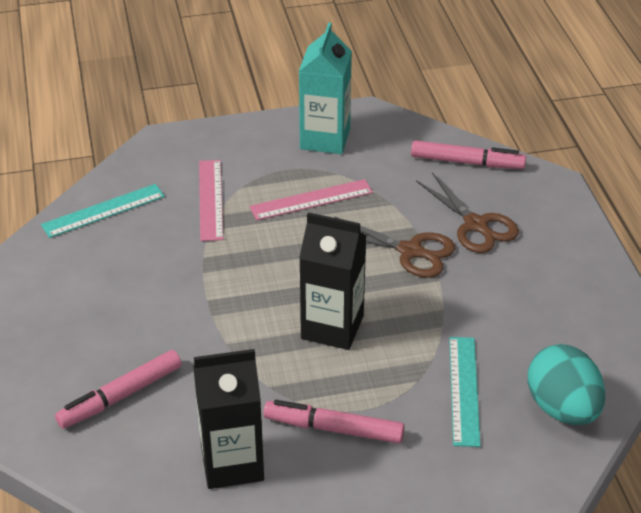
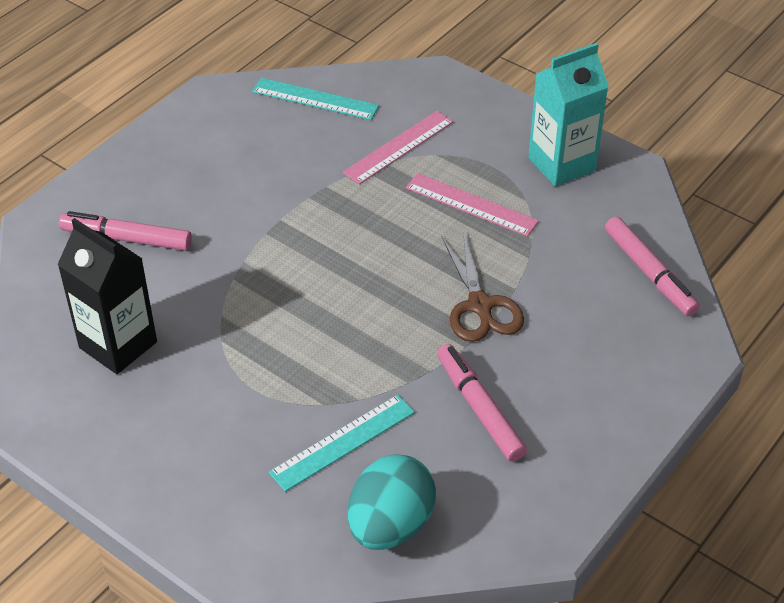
camera: 50 degrees right, 5 degrees up
(332, 327) = (329, 312): black carton -> none
(333, 429) = (213, 383): pink marker -> pink marker (479, 408)
(476, 225) = (568, 329): brown scissors -> none

